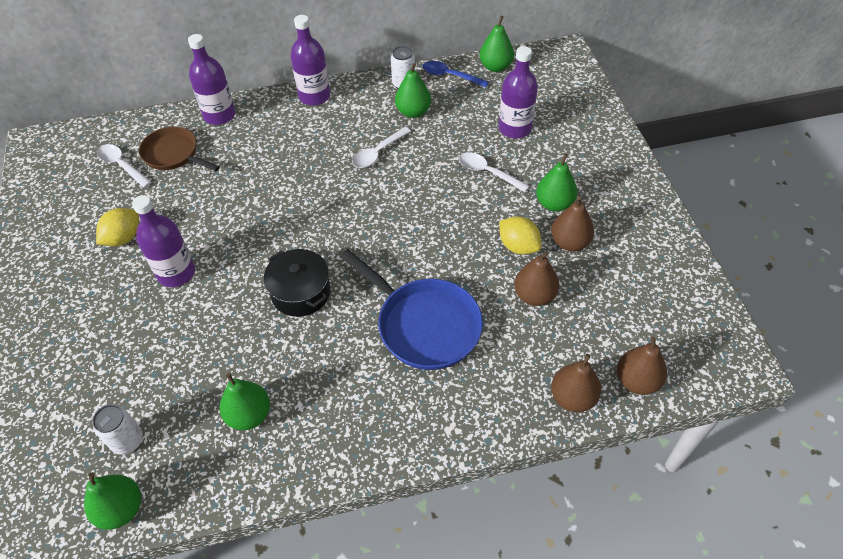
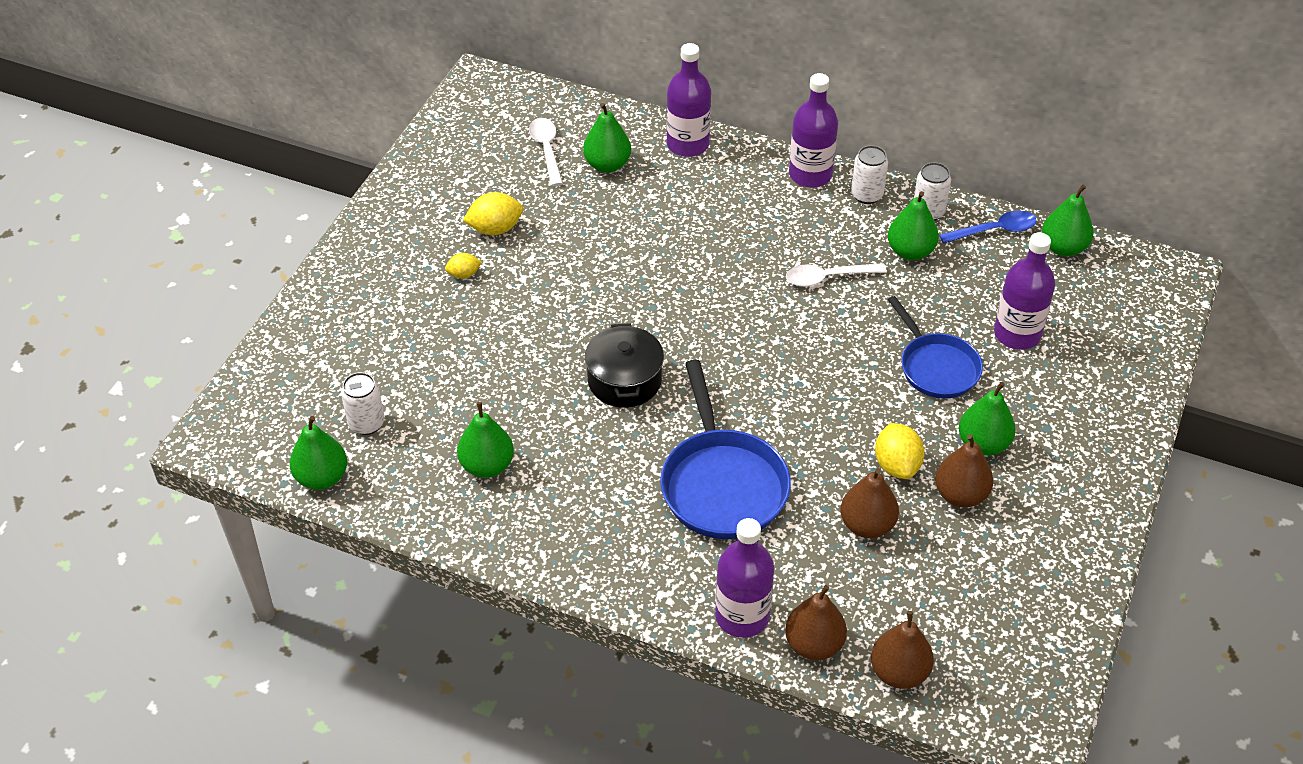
camera: 35 degrees right, 5 degrees down
(123, 283) = (464, 274): none -> yellow lemon
(173, 154) = (607, 165): brown pan -> green pear
(176, 273) = (519, 292): purple bottle -> purple bottle (742, 616)
(359, 92) = (866, 195): none -> white can
(450, 76) = (994, 230): blue spoon -> blue spoon turned 105 degrees clockwise
(488, 172) = (936, 367): white spoon -> blue pan

